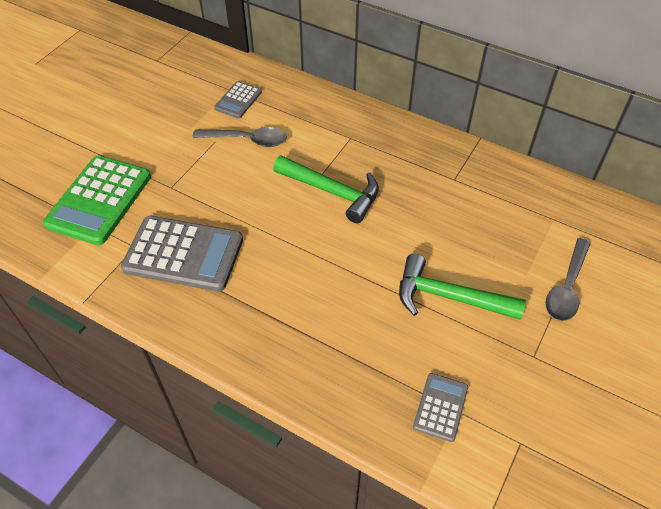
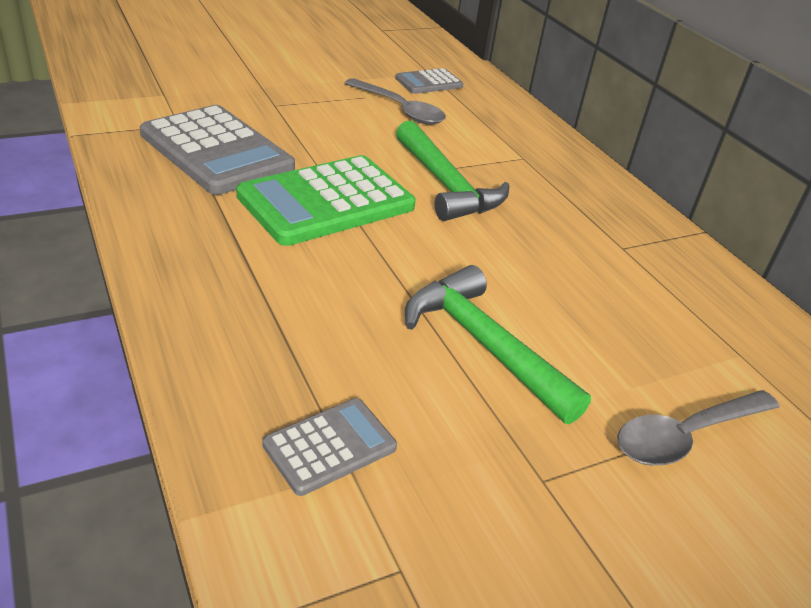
camera: 30 degrees right, 15 degrees down
(99, 200) = (195, 83): green calculator -> green calculator (326, 202)

